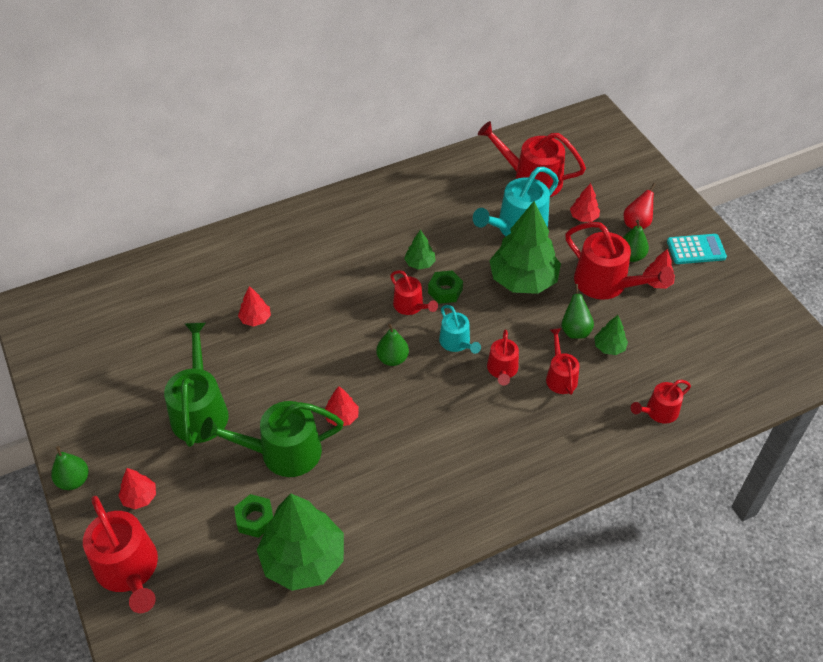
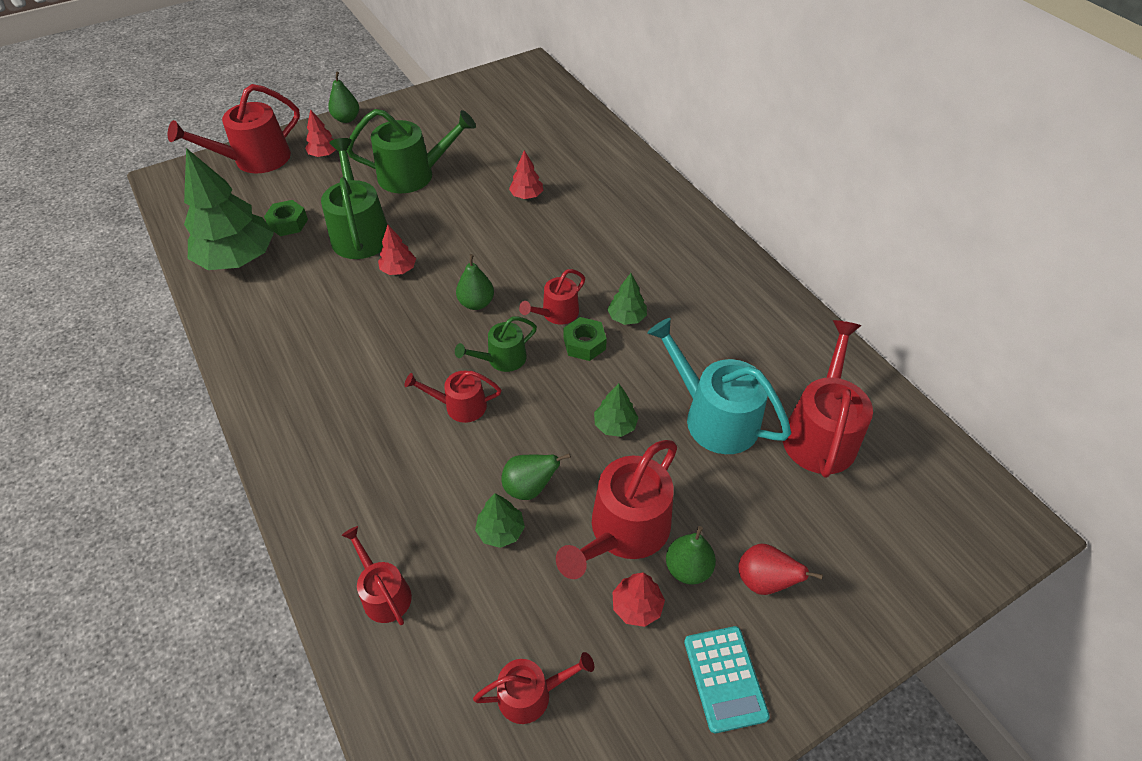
camera: 85 degrees right, 0 degrees up
(456, 342) = (502, 359): turquoise watering can -> green watering can
(523, 280) = (615, 425): green tree -> green tree, size x0.45
(560, 377) = (448, 469): red watering can -> red watering can (531, 694)
(583, 217) = (758, 502): red tree -> none

